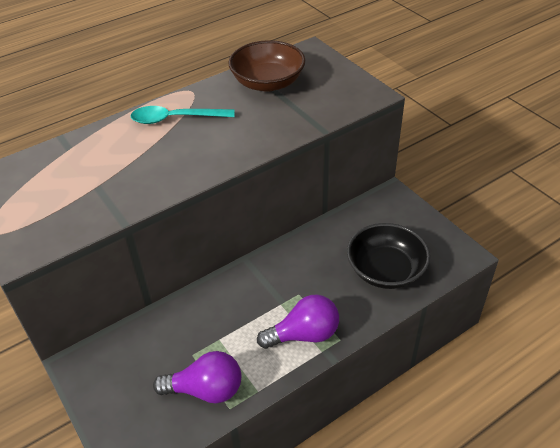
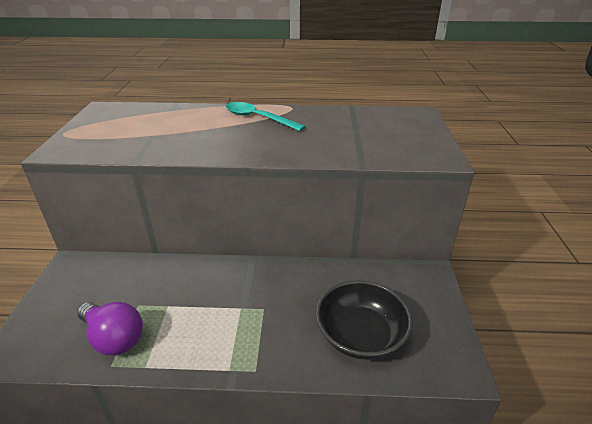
camera: 35 degrees right, 10 degrees down
(268, 83) = (356, 121): brown bowl -> none
(304, 334) = (231, 345): purple light bulb -> none

